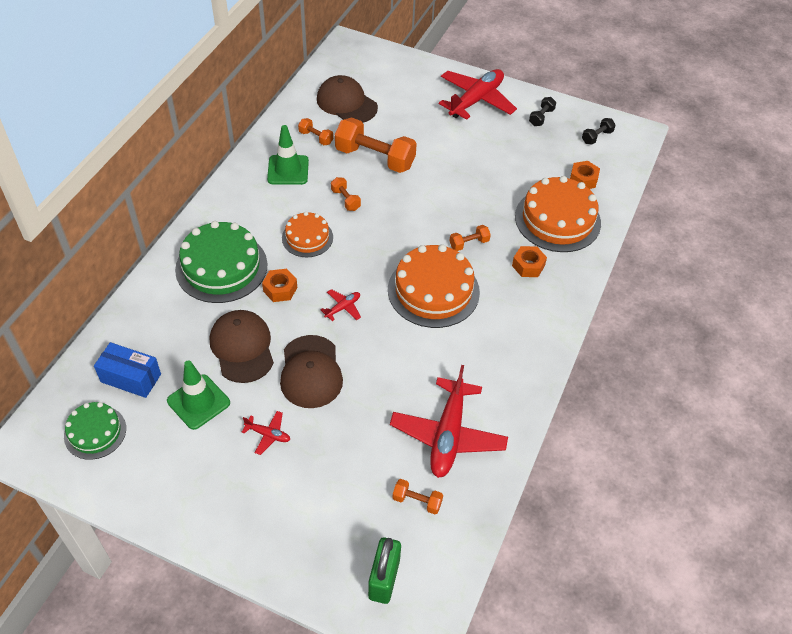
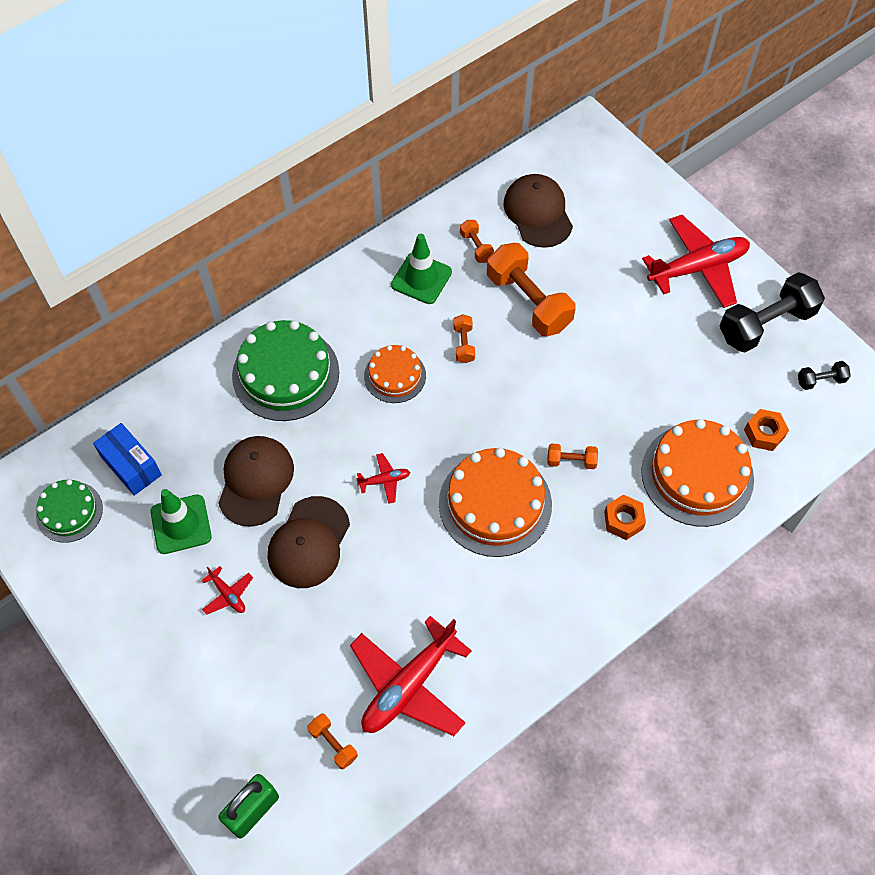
camera: 30 degrees right, 10 degrees up
(280, 289) = (331, 428): orange nut -> none
(541, 117) = (765, 324): black dumbbell -> black dumbbell, size x2.15

